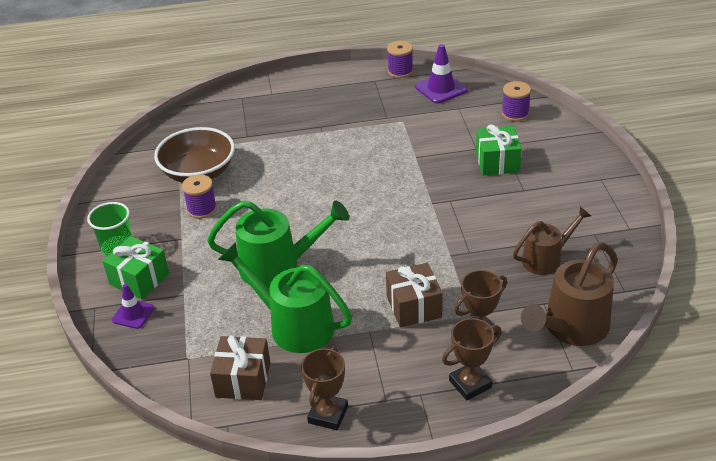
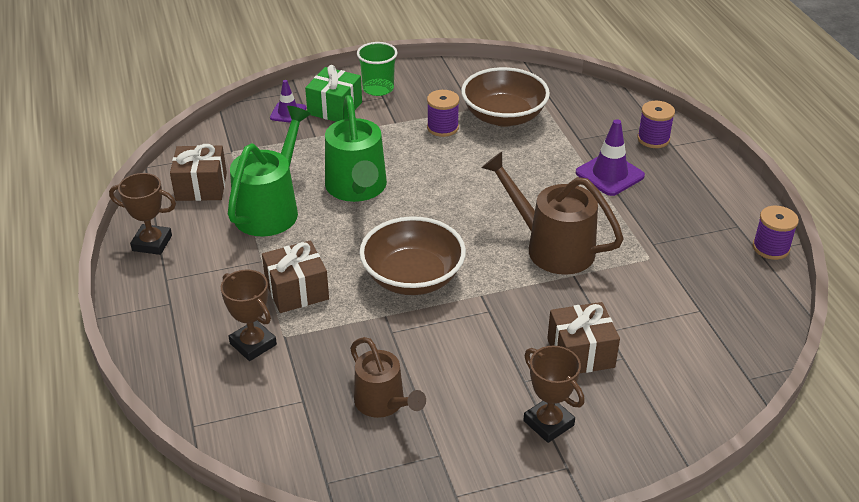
camera: 80 degrees right, 0 degrees up
(406, 237) = (413, 277): none -> brown bowl
(441, 88) = (743, 290): purple traffic cone -> purple traffic cone (609, 174)
(470, 384) = (179, 339): brown trophy -> brown trophy (548, 423)
(497, 162) = (580, 353): green gift -> brown gift
(515, 114) = (706, 370): purple spool -> purple spool (653, 139)
(570, 329) = (258, 425): brown watering can -> brown watering can (551, 247)

